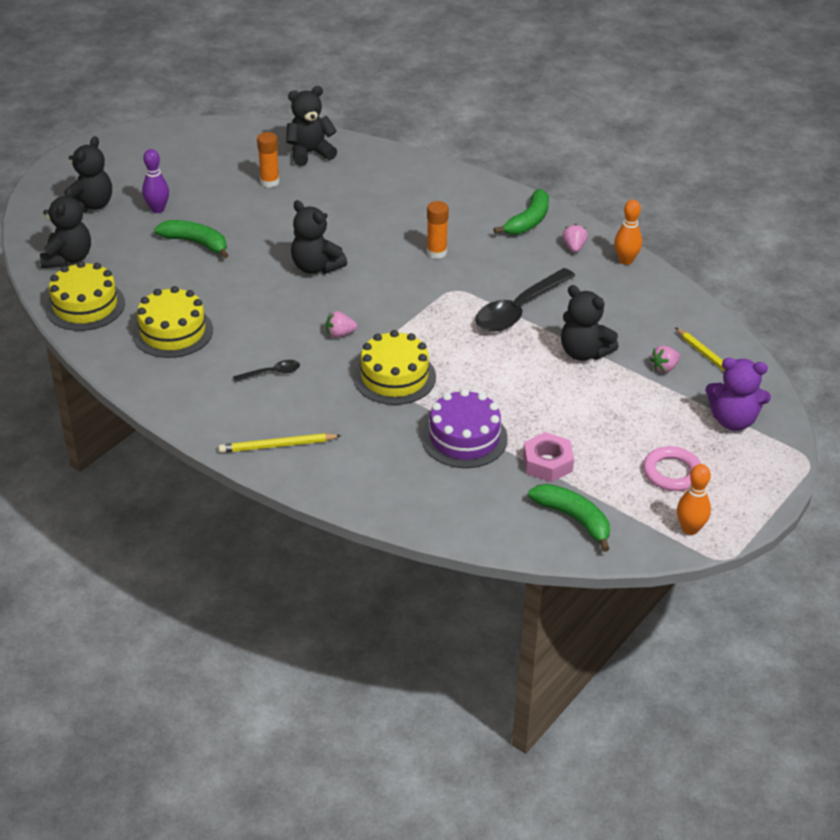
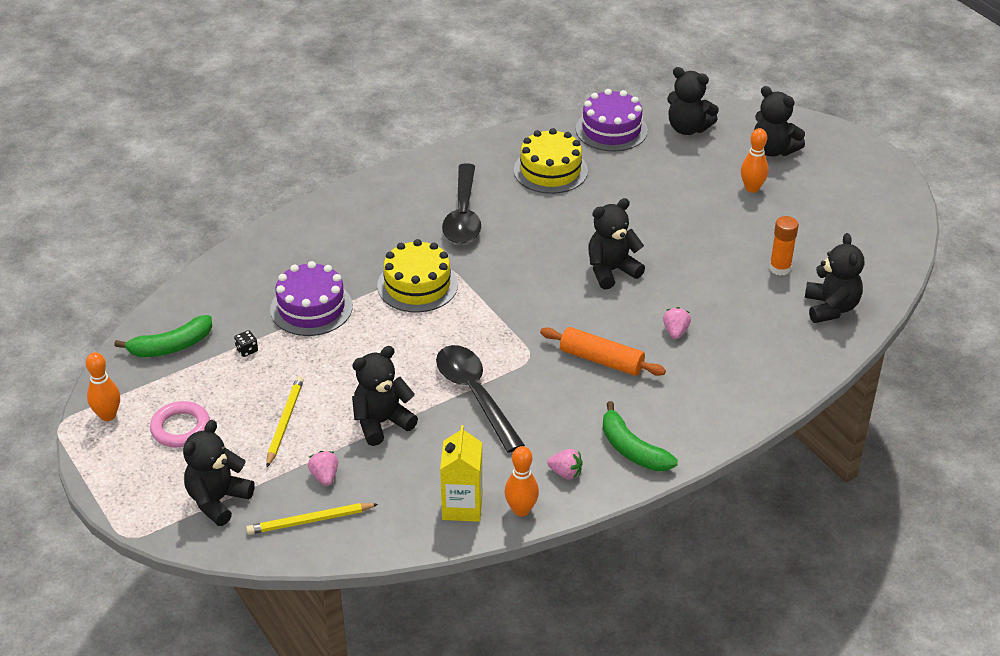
camera: 110 degrees right, 0 degrees up
(85, 305) = (611, 130): yellow cake -> purple cake
(157, 209) = (752, 188): purple bowling pin -> orange bowling pin
(196, 243) = (684, 203): green banana -> none
(272, 373) = (463, 215): black spoon -> black spoon, size x2.13
(277, 446) = (368, 202): yellow pencil -> yellow pencil (284, 422)
(340, 334) = (497, 265): pink strawberry -> pink strawberry (675, 332)
(436, 252) = (601, 360): orange glue stick -> orange rolling pin
(547, 463) = (247, 350): pink nut -> black dice
(643, 289) = (462, 506): none -> yellow carton
(733, 420) = (218, 500): purple teddy bear -> black teddy bear

